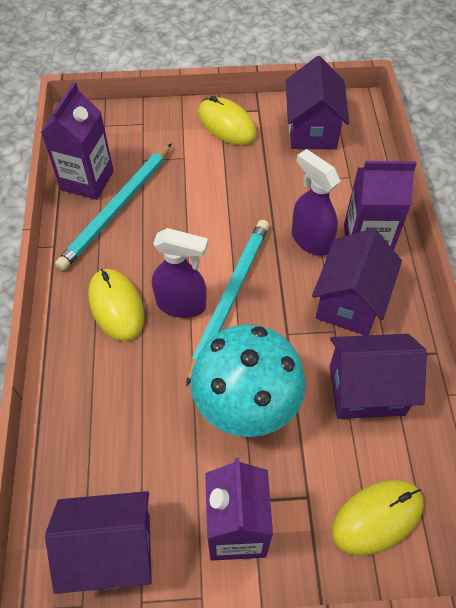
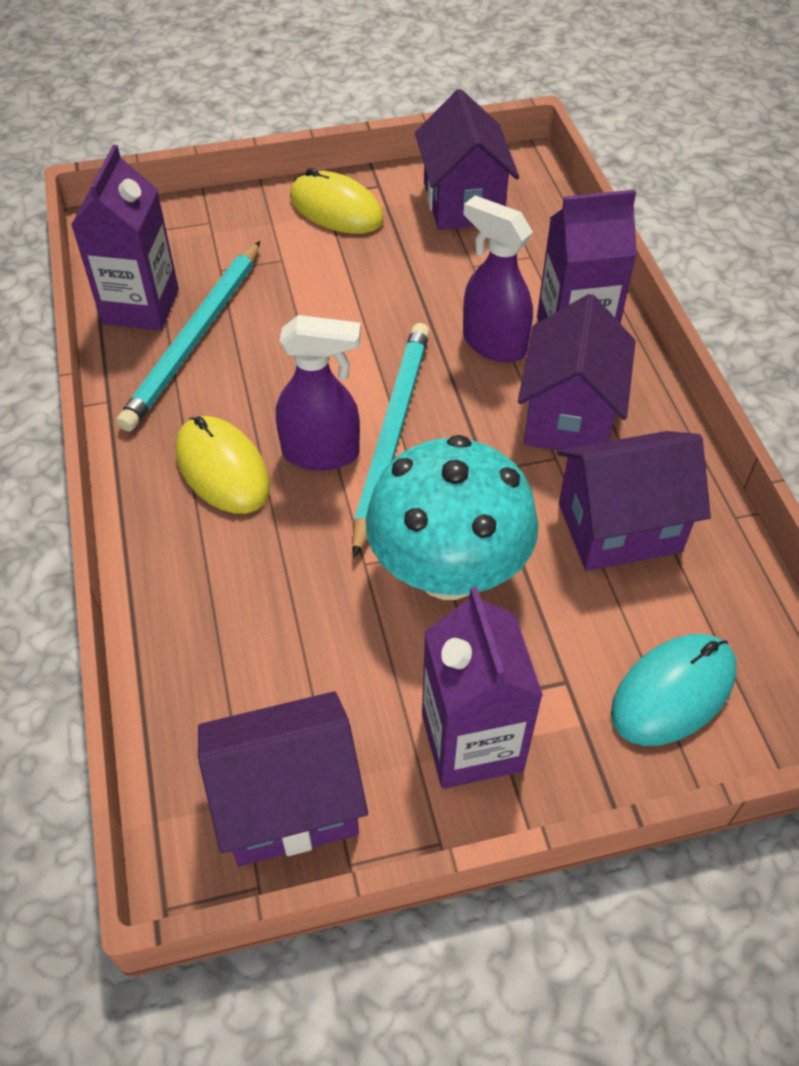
camera: 10 degrees left, 5 degrees down
(377, 517) = (673, 691): yellow mouse -> turquoise mouse

